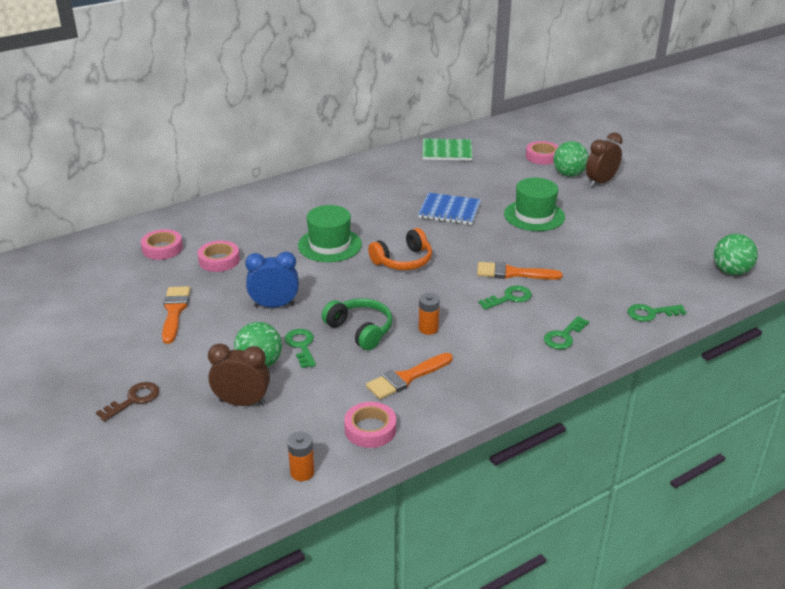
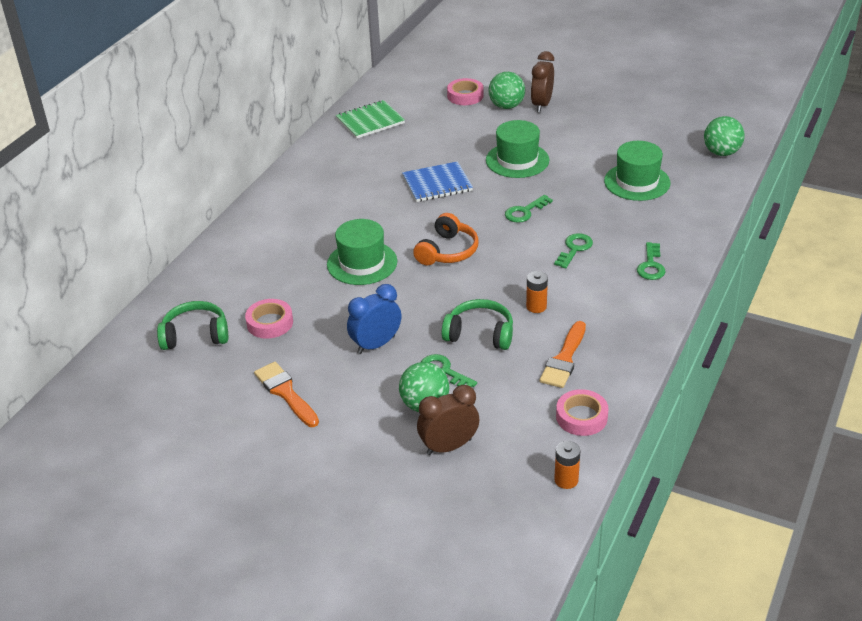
camera: 30 degrees left, 5 degrees up
(134, 400) = (346, 492): brown key -> none
(162, 248) = (195, 335): pink tape -> green headphones
(513, 273) = (554, 224): orange brush -> none
(623, 267) = (637, 182): none -> green hat
(650, 313) = (697, 216): green key -> green key (524, 212)

